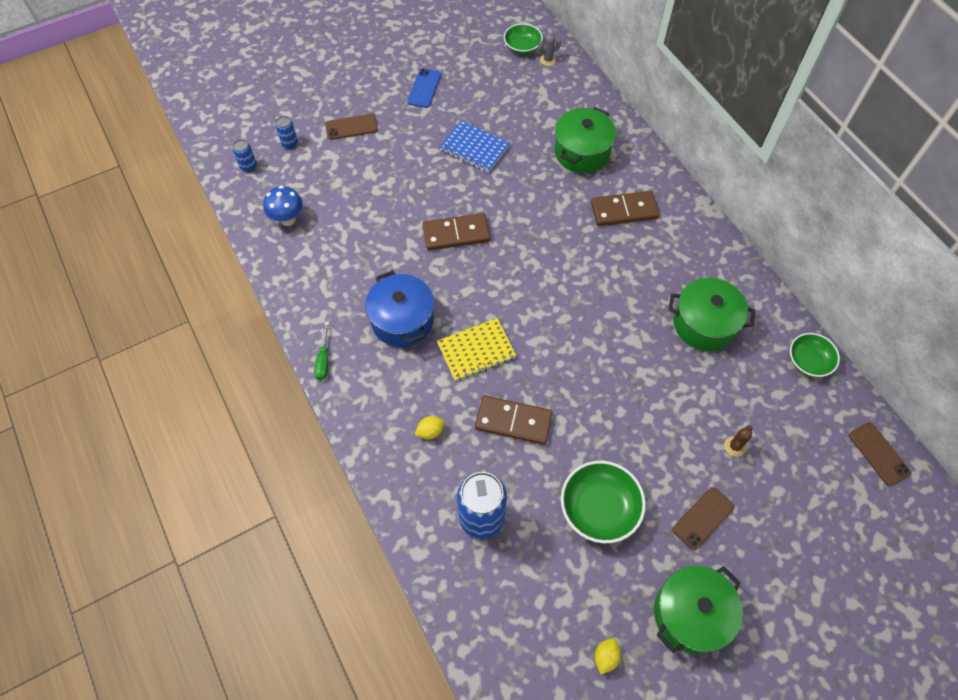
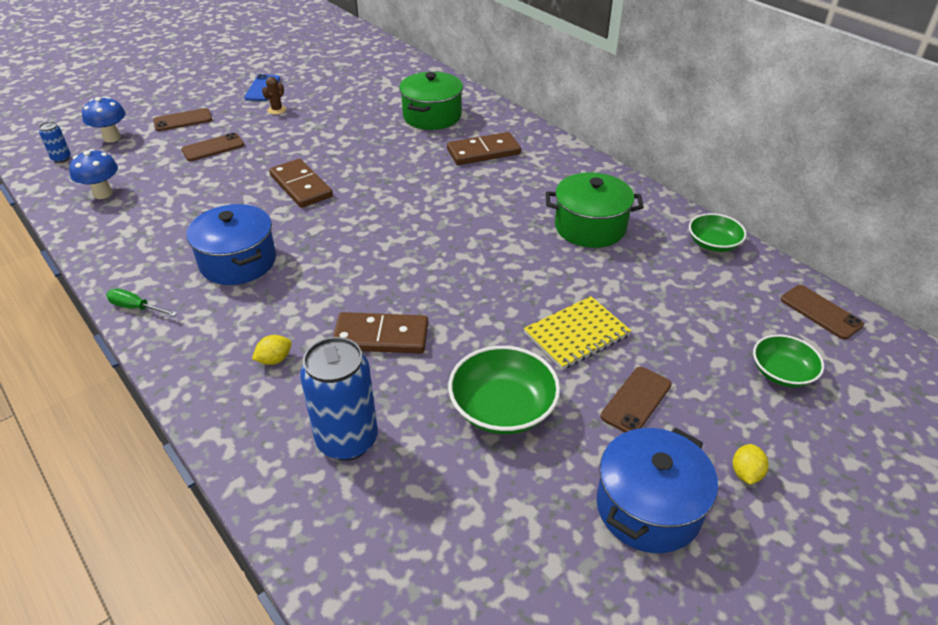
camera: 10 degrees left, 20 degrees down
(290, 144) = (112, 138): blue can -> blue mushroom
(323, 360) = (136, 308): green screwdriver -> green screwdriver turned 120 degrees clockwise
(379, 170) = (213, 147): none -> brown phone
(456, 234) = (301, 186): brown domino -> brown domino turned 75 degrees clockwise
(474, 148) = (317, 123): blue notebook -> none
(476, 350) = (329, 278): yellow notebook -> yellow notebook (576, 334)
(522, 47) = (362, 55): green bowl -> green bowl (782, 373)
(548, 60) = (389, 61): grey cactus -> none
(605, 657) = (543, 580): yellow lemon -> yellow lemon (746, 473)
(690, 614) = (648, 507): green pot -> blue pot
(735, 446) = (654, 326): brown cactus -> brown cactus (277, 110)

